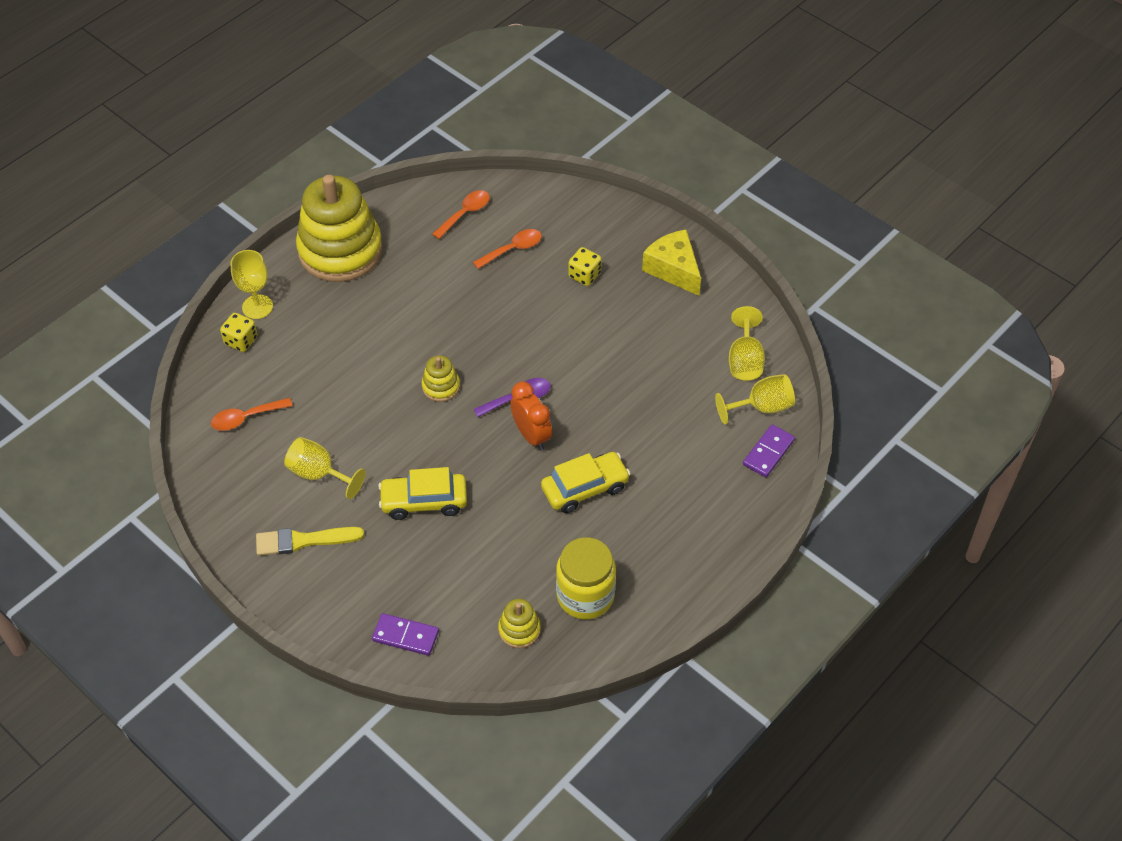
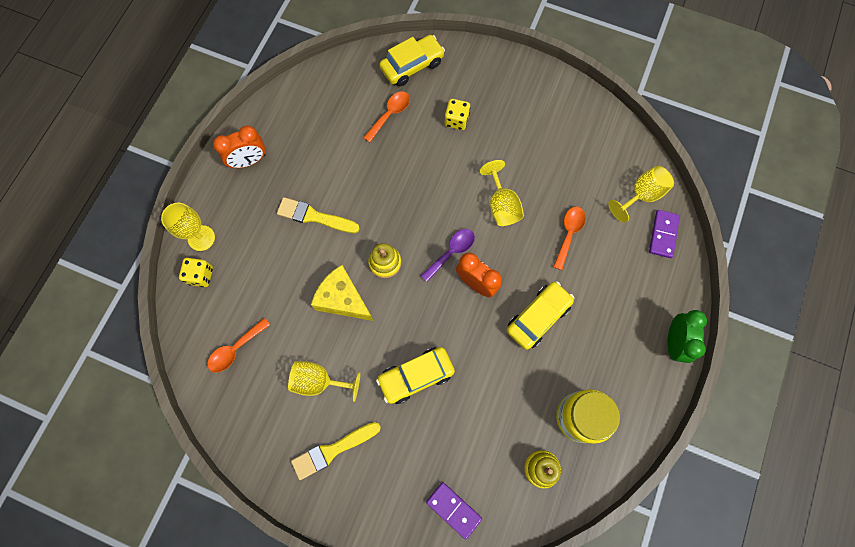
camera: 20 degrees left, 20 degrees up
(340, 250) = (249, 161): yellow stacking toy -> orange clock
(385, 322) = (314, 216): none -> yellow brush
(405, 636) = (453, 510): purple domino -> purple domino turned 45 degrees clockwise
(465, 214) = (338, 93): orange spoon -> orange spoon (569, 234)
(560, 210) = (412, 66): none -> yellow car
(673, 269) = (523, 92): yellow cheese -> yellow cheese (343, 299)
(729, 559) = (673, 342): none -> green clock
(745, 360) = (611, 157): yellow goblet -> yellow goblet (501, 205)

